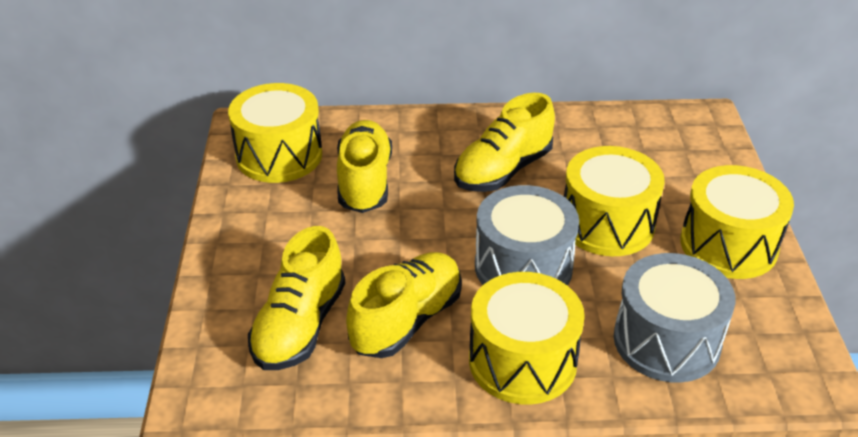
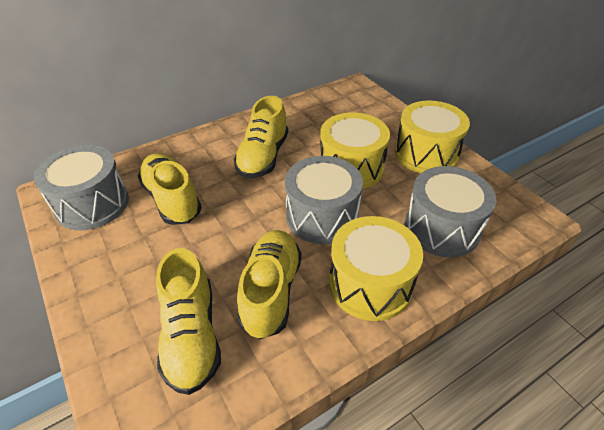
camera: 30 degrees left, 5 degrees up
(279, 155) = (92, 204): yellow drum -> grey drum

